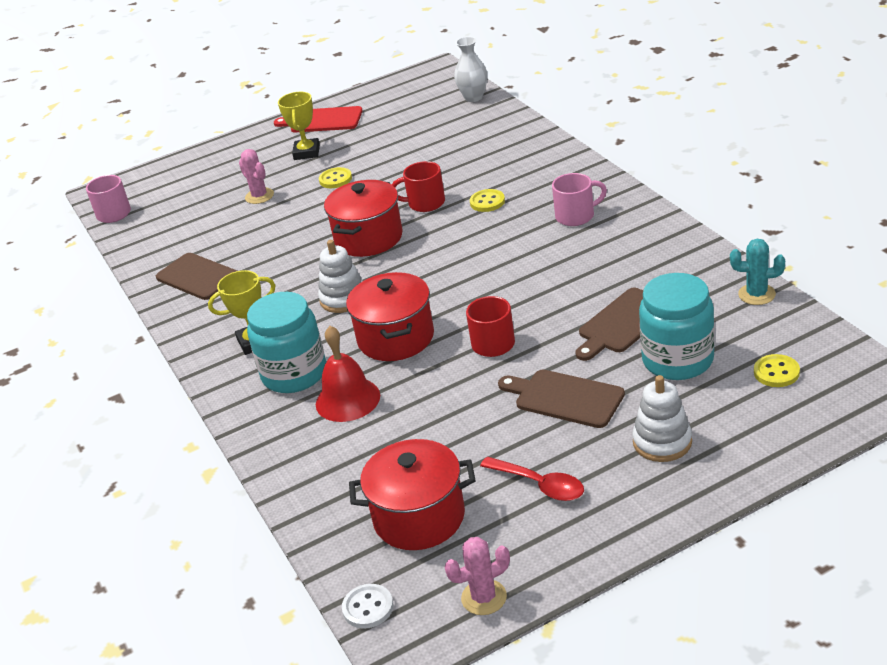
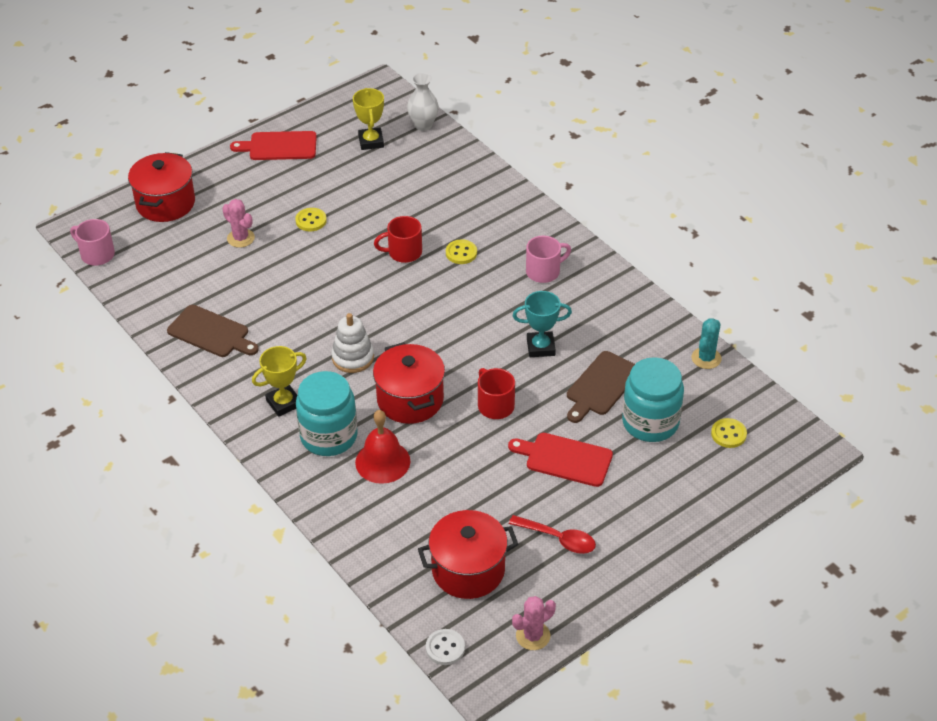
camera: 15 degrees left, 10 degrees up
(307, 152) = (273, 186): yellow trophy -> yellow trophy (371, 141)
(368, 238) = (360, 291): red pot -> red pot (165, 203)
(558, 286) = (540, 347): none -> turquoise trophy
(565, 398) = (565, 459): brown cutting board -> red cutting board
(662, 442) = (648, 499): white stacking toy -> none
(756, 294) = (706, 358): turquoise cactus -> turquoise cactus turned 60 degrees counterclockwise

